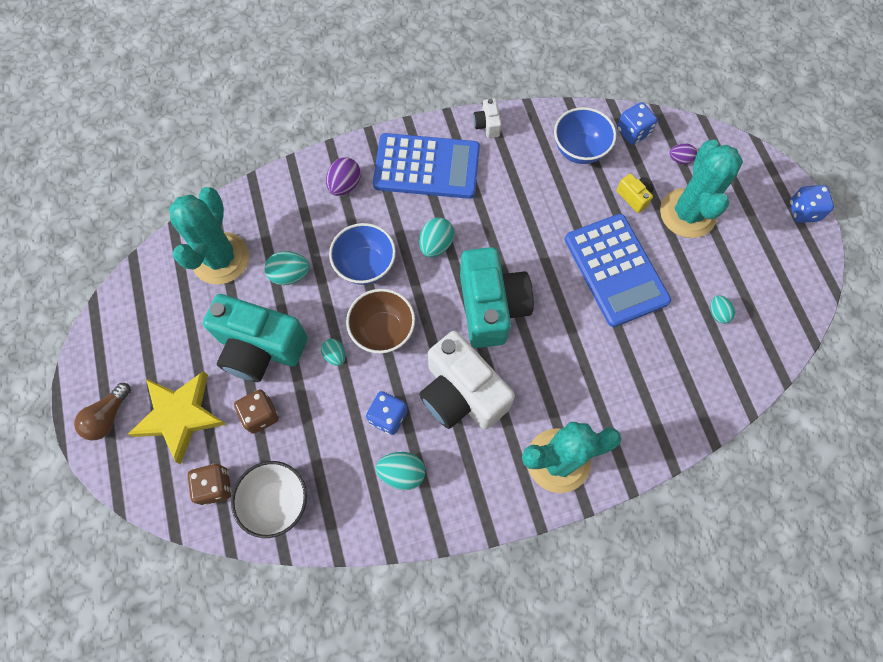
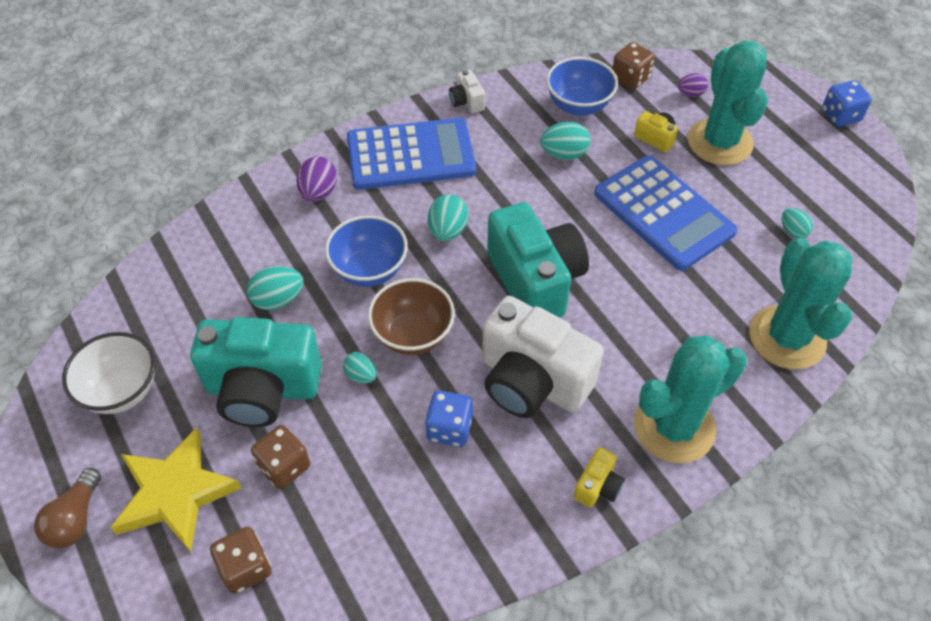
camera: 15 degrees left, 15 degrees down
(220, 258) = (184, 301): turquoise cactus -> turquoise cactus (787, 337)
(277, 502) = (335, 565): white bowl -> white bowl (122, 391)
(402, 473) = (488, 489): turquoise egg -> turquoise egg (564, 154)
(484, 493) = (598, 486): none -> yellow camera
(633, 132) = (630, 78): blue dice -> brown dice

